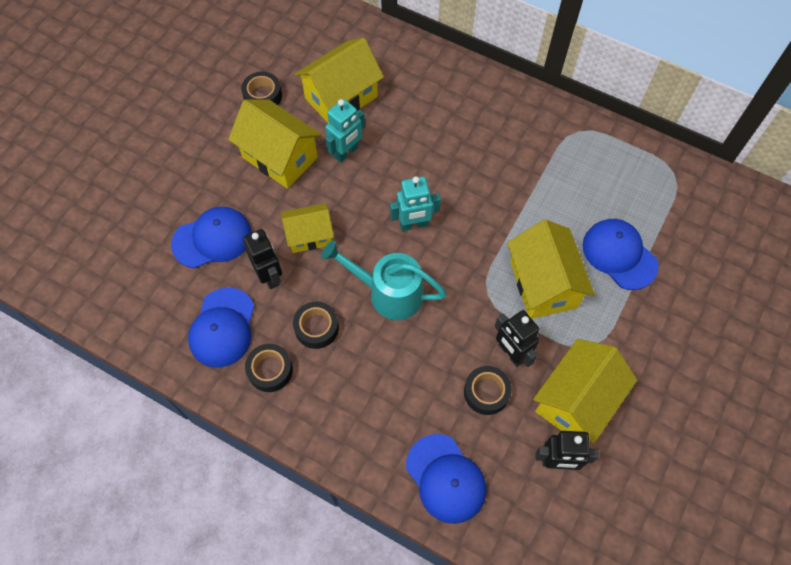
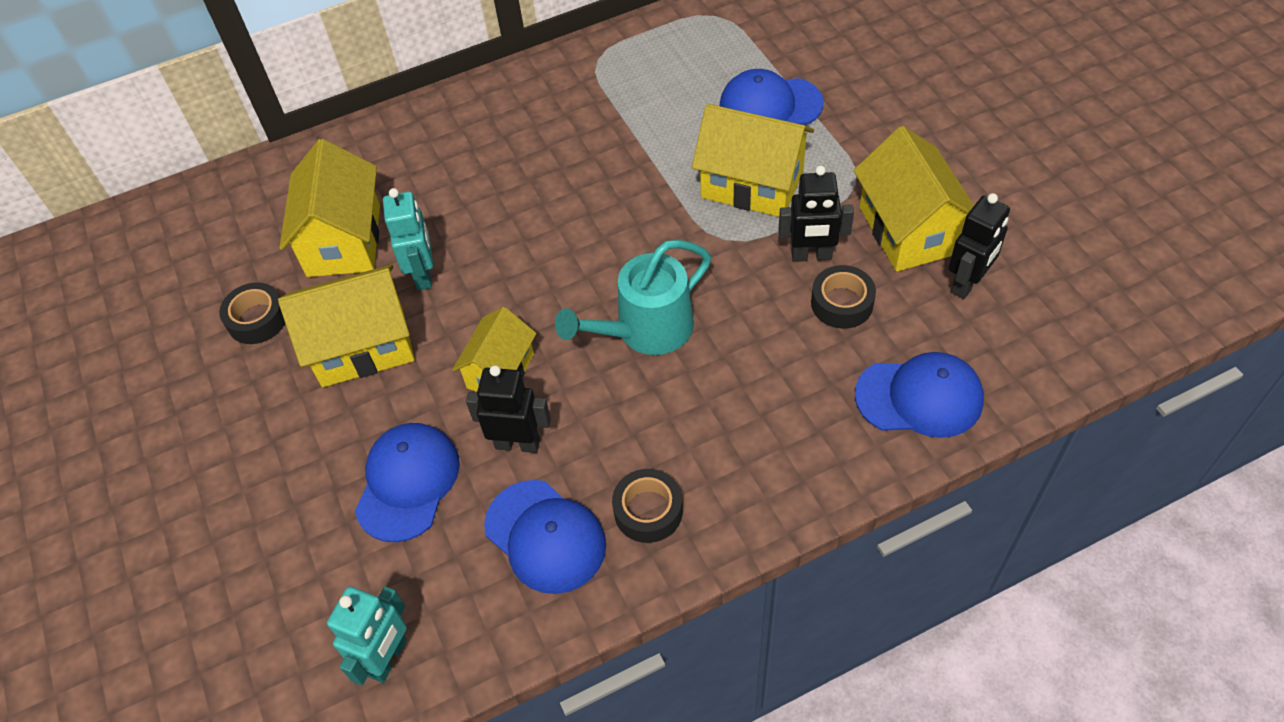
camera: 50 degrees left, 10 degrees down
(316, 328) = (631, 429): black tape -> none
(414, 224) = (579, 260): turquoise robot -> turquoise robot (388, 658)

